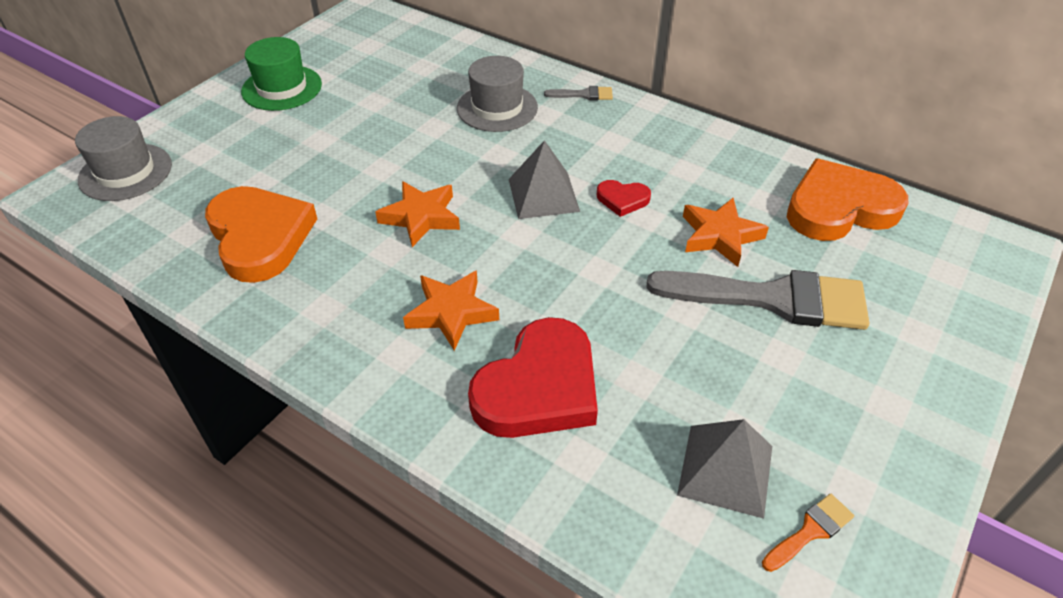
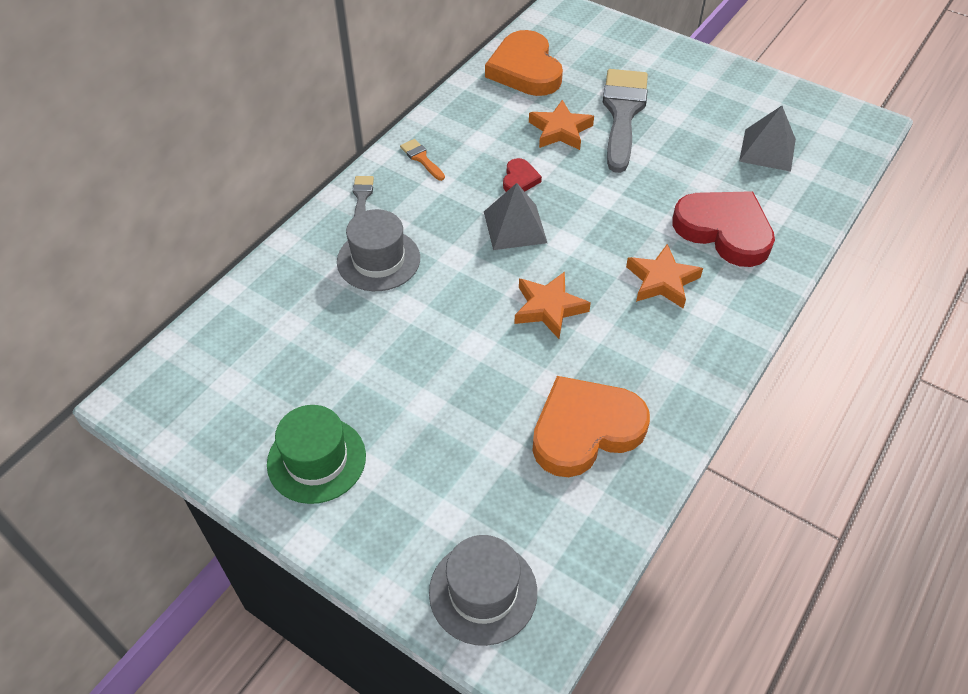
camera: 90 degrees left, 5 degrees up
(810, 531) = (798, 123): orange brush -> orange brush (421, 158)

